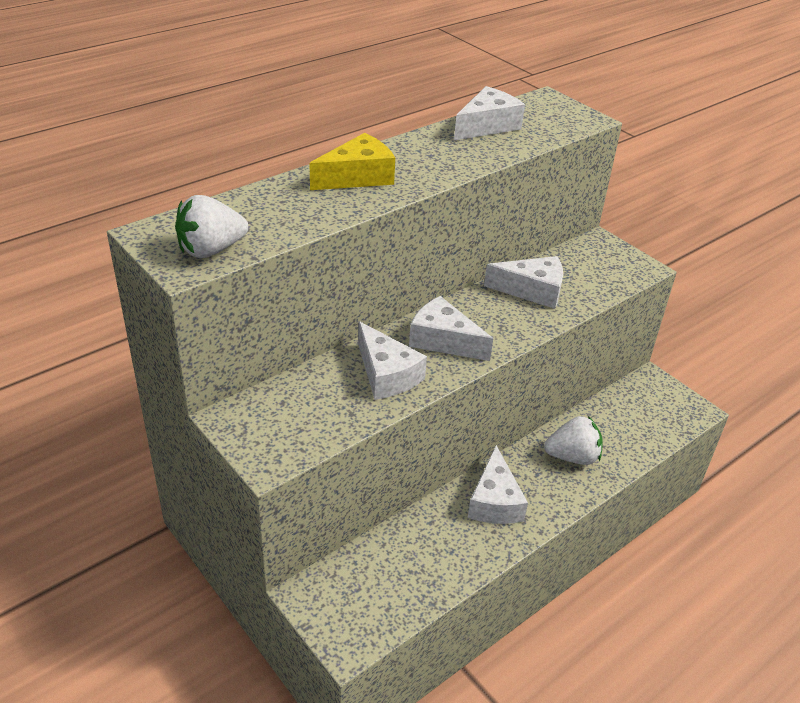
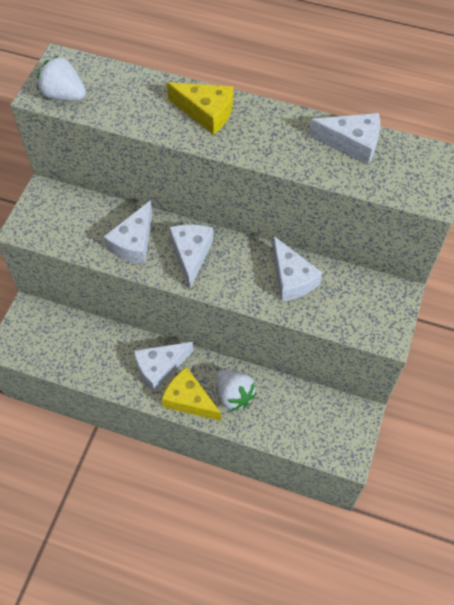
camera: 60 degrees right, 20 degrees up
(555, 495) = (189, 400): none -> yellow cheese

